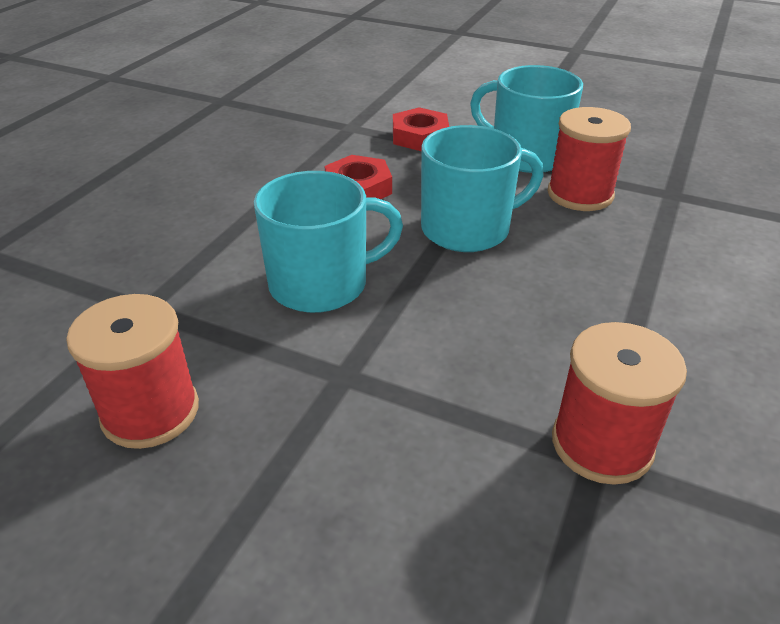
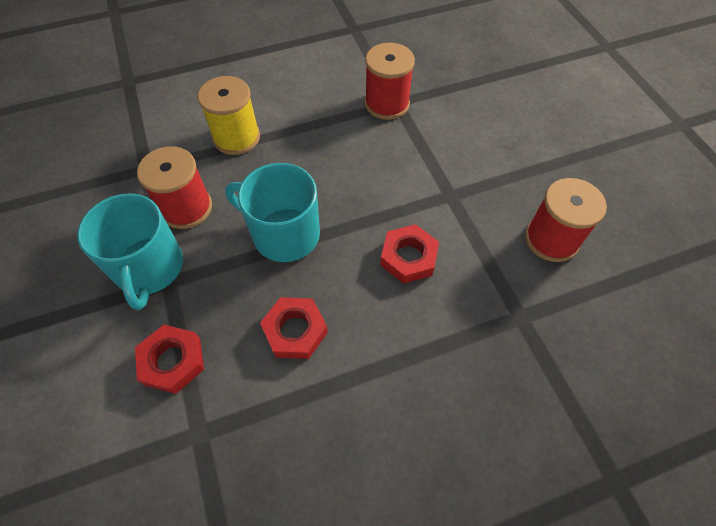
camera: 135 degrees left, 20 degrees up
(321, 284) = (408, 257): turquoise mug -> red nut
(667, 266) = (236, 137): none -> yellow spool

